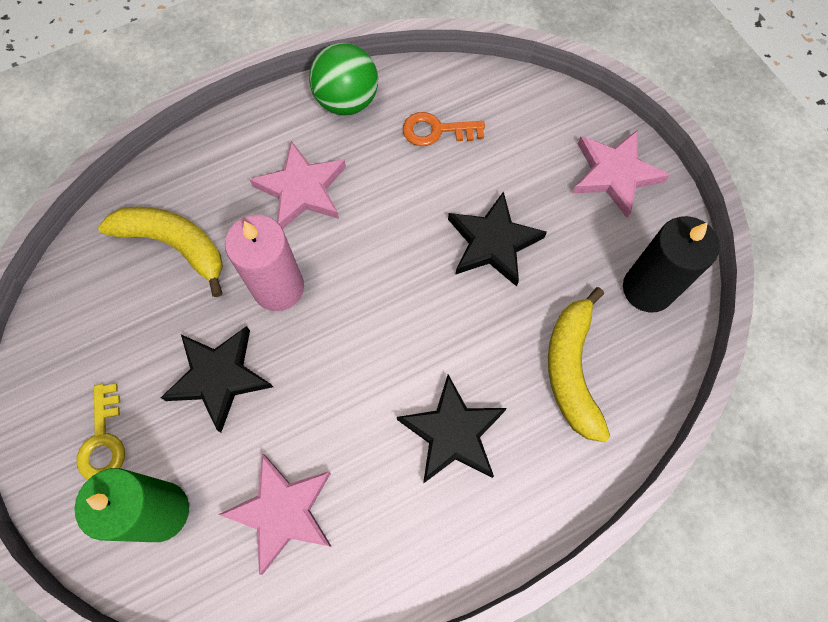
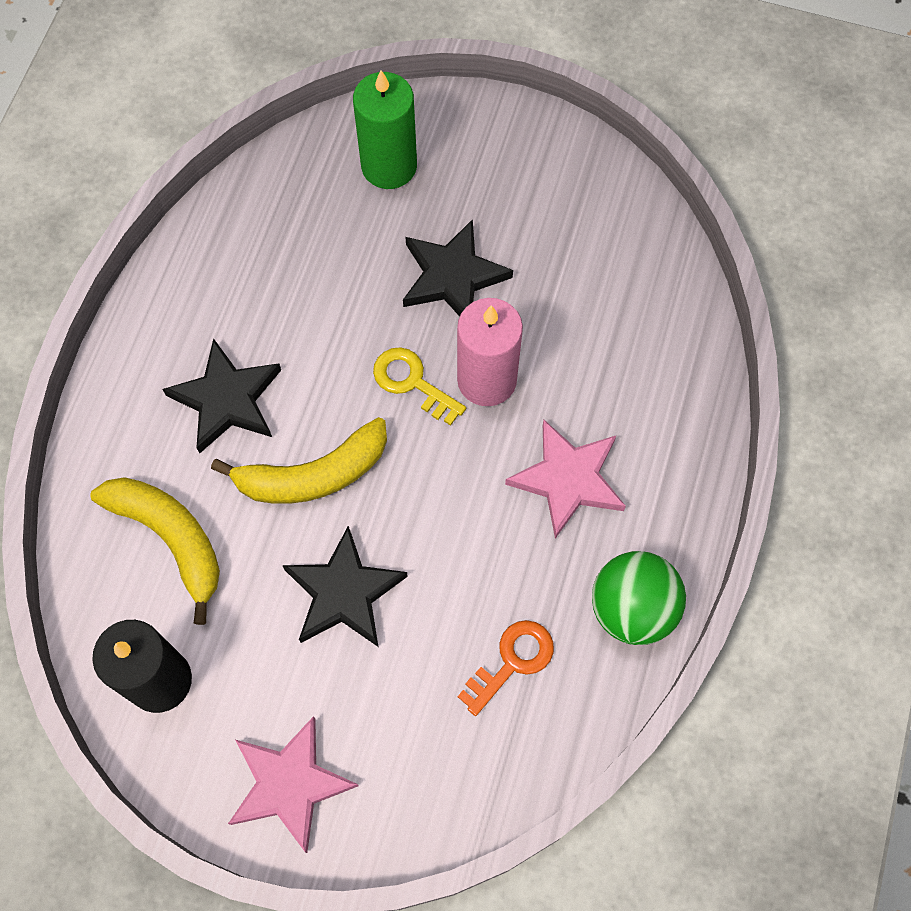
camera: 135 degrees right, 0 degrees up
(103, 439) = (484, 167): yellow key -> yellow key (412, 382)
(174, 245) = (613, 333): yellow banana -> yellow banana (313, 475)
(282, 512) = (302, 239): pink star -> none

